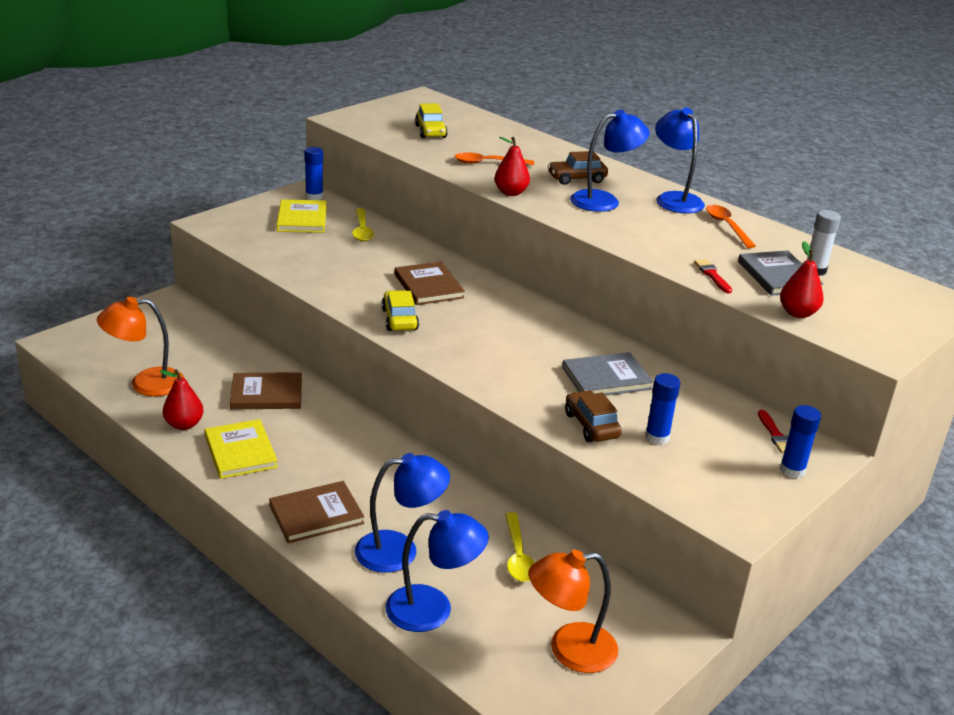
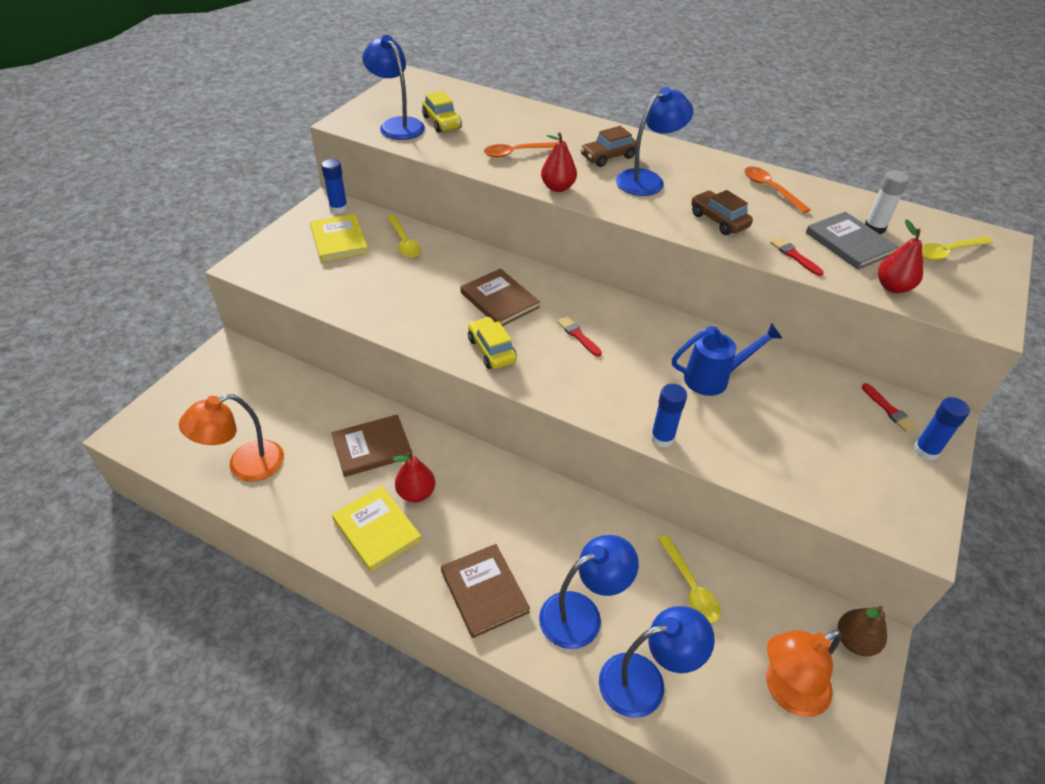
camera: 15 degrees left, 15 degrees up
(184, 424) = (306, 510): red pear -> red pear (416, 493)
(316, 514) = (484, 591): brown book -> brown book turned 75 degrees counterclockwise
(489, 324) = (578, 336): none -> red brush
(591, 425) = (731, 443): brown car -> brown car (718, 220)
(606, 378) = (714, 378): grey book -> blue watering can
(657, 437) = (794, 442): blue glue stick -> blue glue stick (662, 438)
(663, 632) = (854, 641): none -> brown pear
(674, 199) = (707, 164): blue lamp -> blue lamp (397, 125)
(880, 299) = (947, 252): none -> yellow spoon

